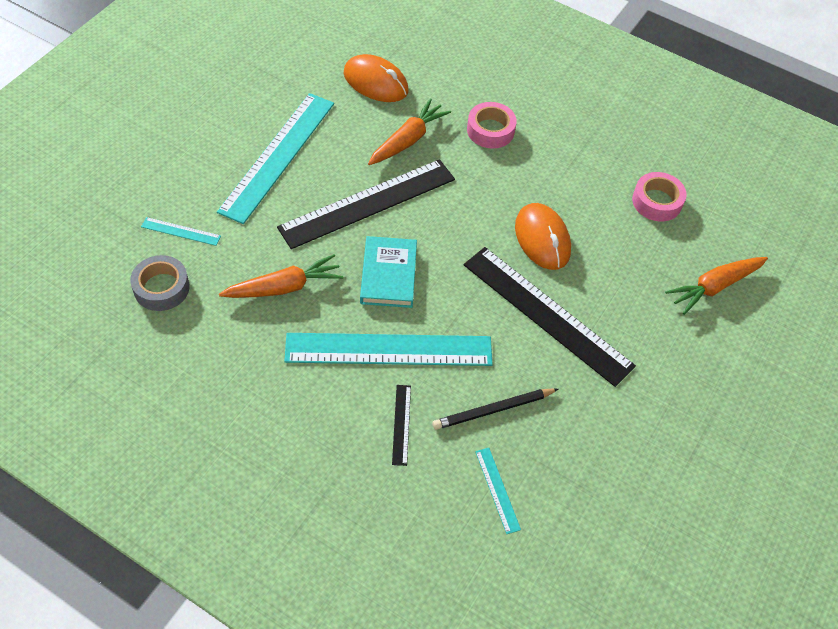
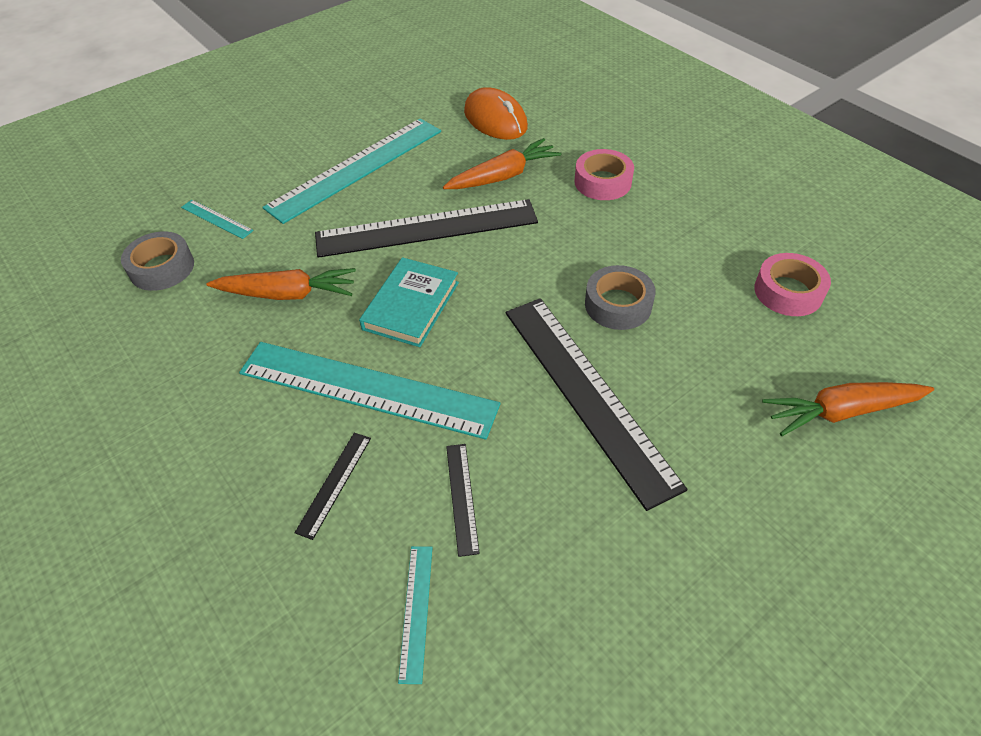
camera: 25 degrees right, 5 degrees down
(493, 410) = (462, 497): black pencil -> black ruler
(542, 239) = (618, 304): orange mouse -> grey tape

